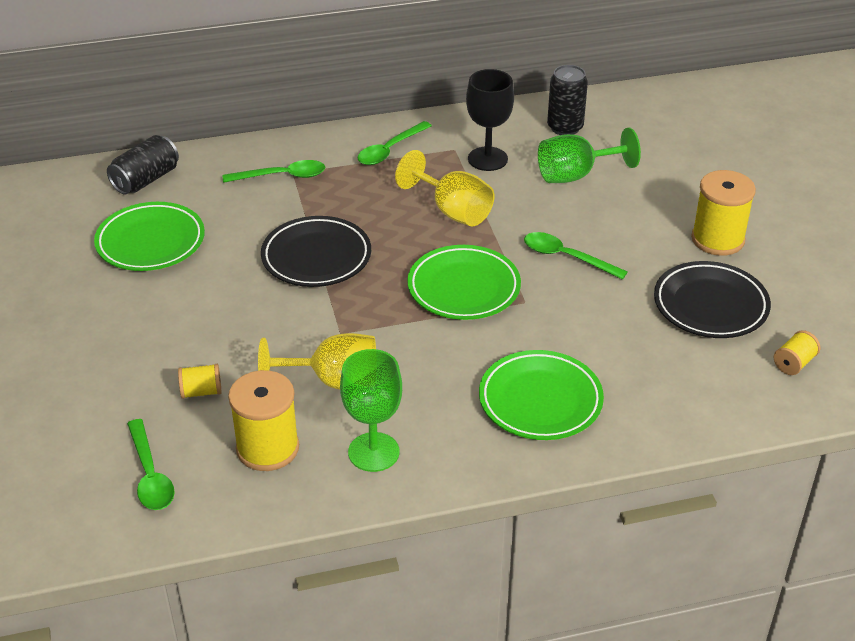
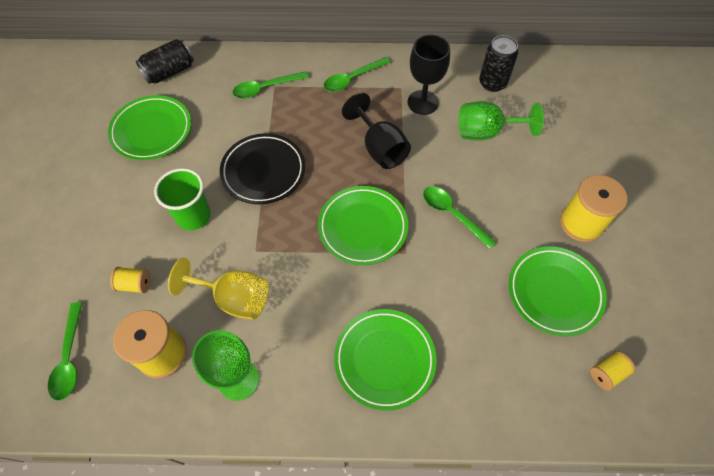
camera: 15 degrees right, 20 degrees up
(246, 314) = (193, 216): none -> green cup
(282, 176) = (265, 88): green spoon -> green spoon turned 150 degrees clockwise
(452, 211) = (379, 148): yellow goblet -> black goblet
(710, 305) = (554, 292): black plate -> green plate

